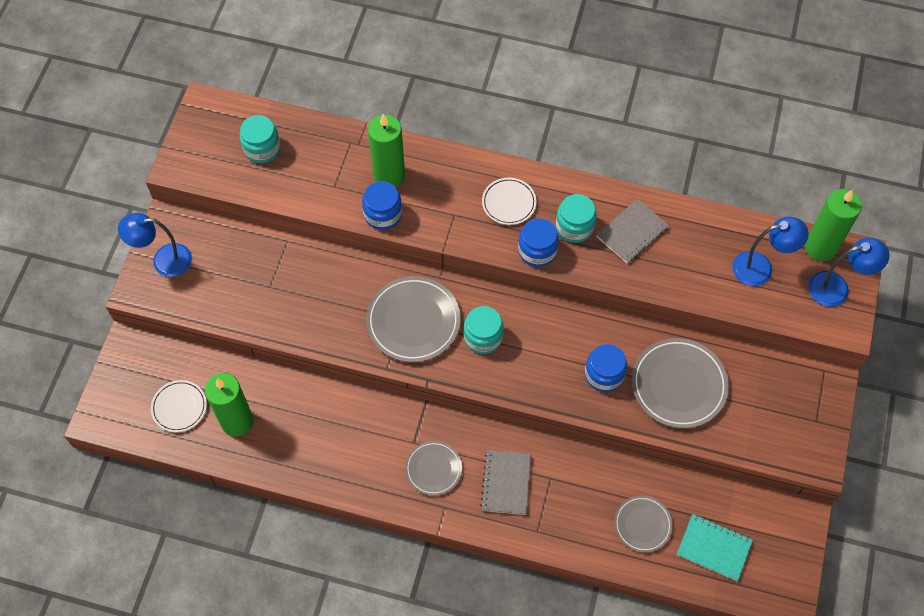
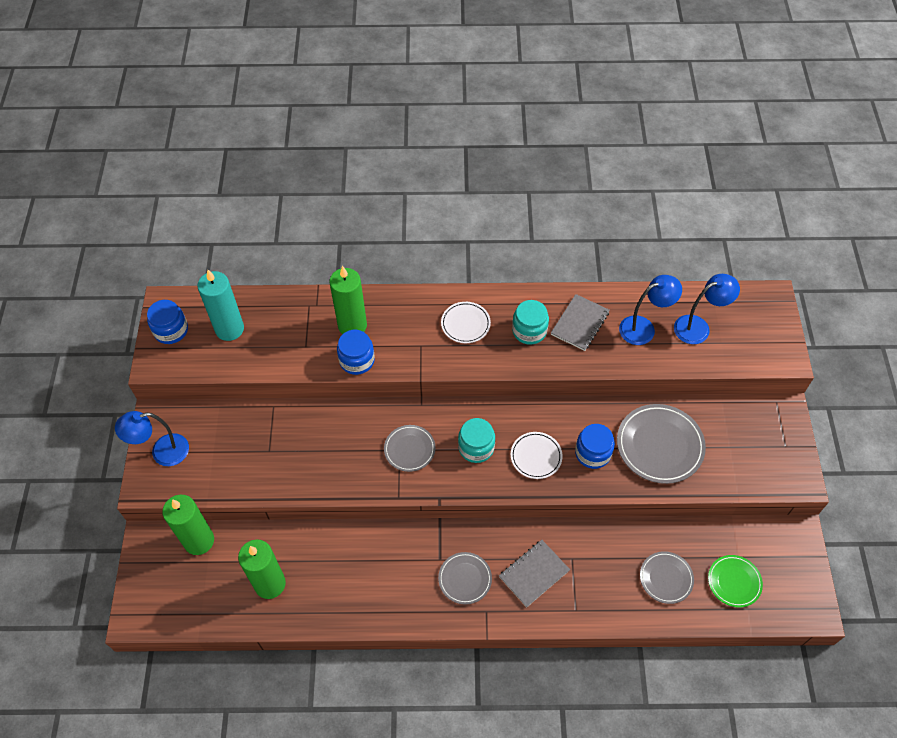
camera: 15 degrees left, 5 degrees down
(179, 407) = (211, 585): white plate -> white plate (536, 456)
(262, 148) = (229, 329): turquoise jar -> turquoise candle
(413, 321) = (409, 449): grey plate -> grey plate, size x0.59
(506, 483) = (534, 574): grey notebook -> grey notebook turned 60 degrees clockwise
(537, 251) = (503, 359): blue jar -> blue jar (171, 330)
(714, 548) = (734, 582): turquoise notebook -> green plate
(820, 247) = (741, 298): green candle -> green candle (199, 541)
(837, 288) = (767, 328): blue lamp -> blue lamp (644, 328)

